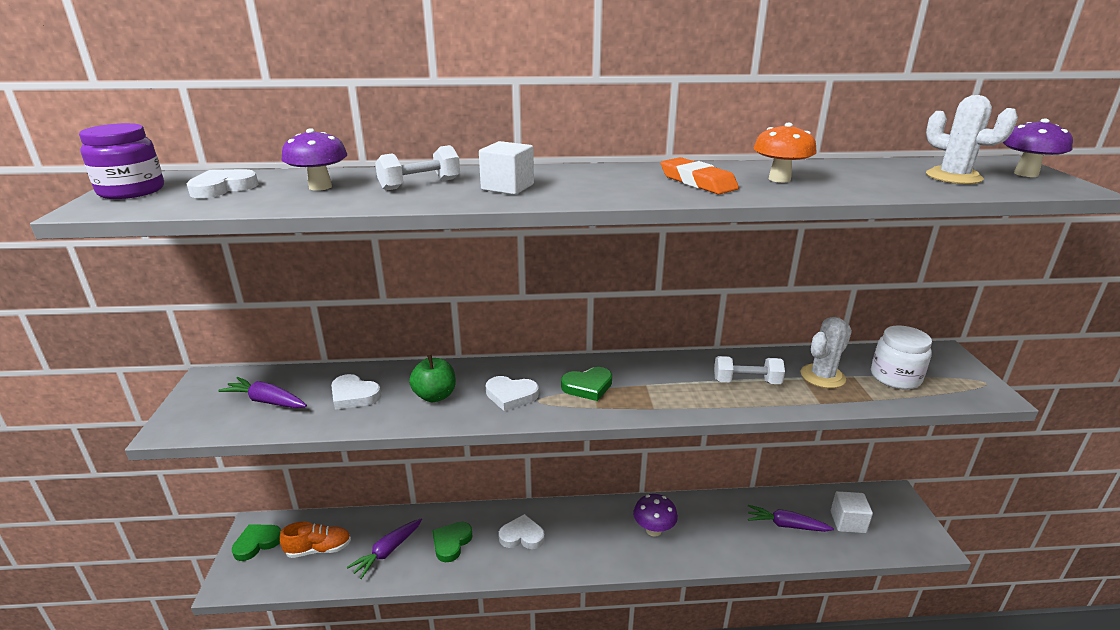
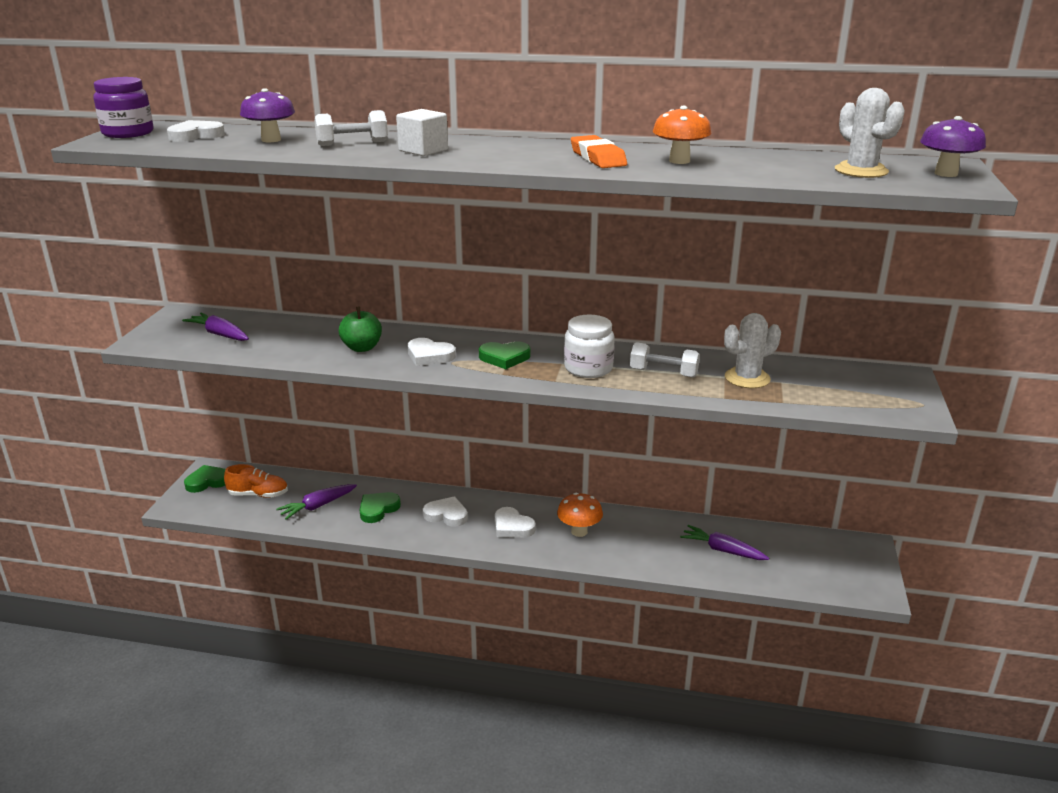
camera: 15 degrees right, 0 degrees up
(354, 395) = (293, 339): white heart -> white heart (512, 527)
(653, 530) = (579, 531): purple mushroom -> orange mushroom
(848, 522) = (793, 559): white cube -> none
(895, 377) = (825, 388): white jar -> white jar (588, 368)

